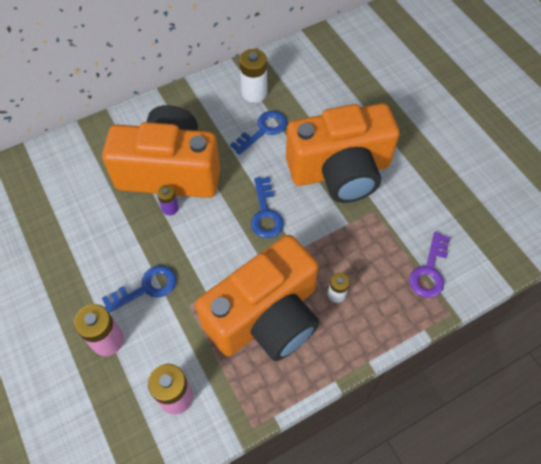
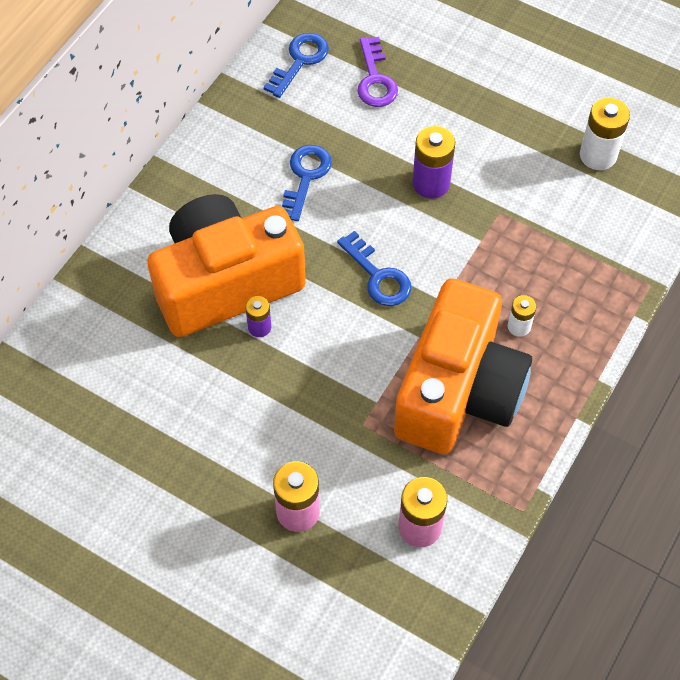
camera: 30 degrees left, 0 degrees up
(146, 288) = (299, 432): blue key -> blue key (300, 61)
(254, 93) = (261, 135): white battery -> white battery (598, 155)
(340, 171) = (431, 183): orange camera -> purple battery
(429, 271) = (601, 249): purple key -> purple key (375, 79)

